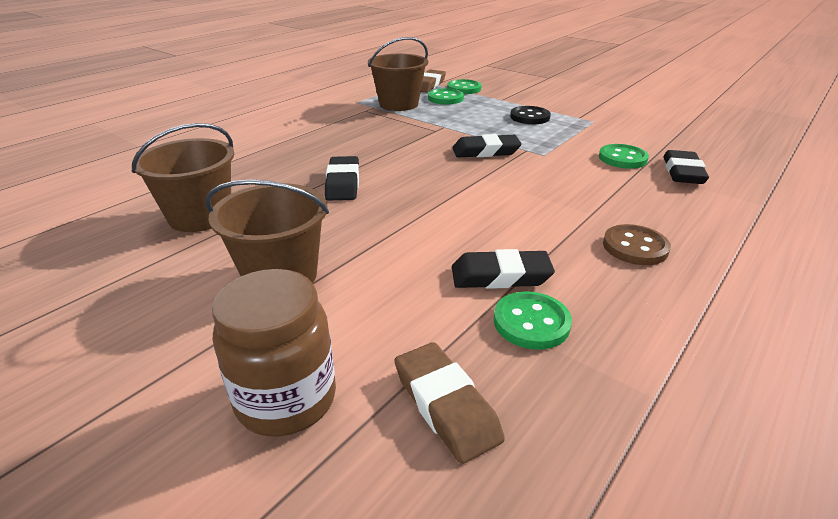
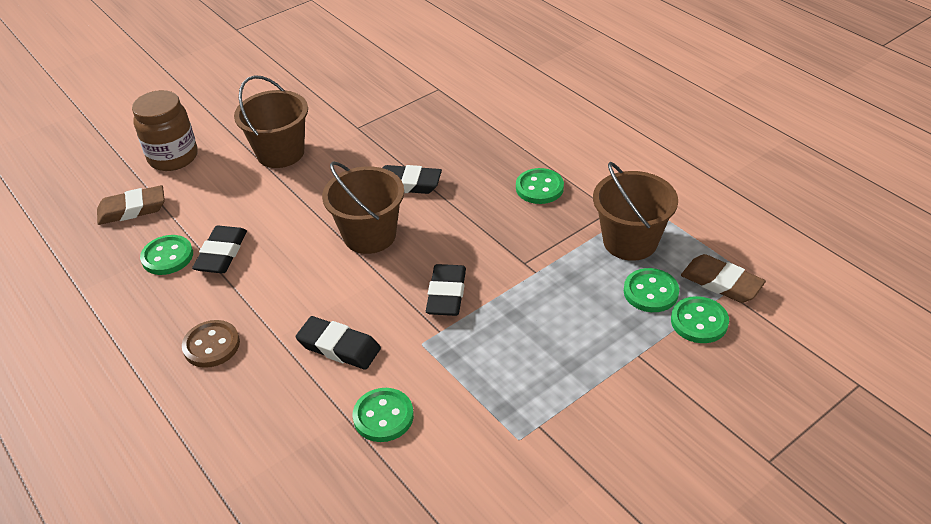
camera: 105 degrees right, 10 degrees up
(200, 216) = (380, 113): brown bucket -> brown bucket (369, 235)
(342, 131) = (539, 188): none -> green button
(530, 117) = (552, 367): black button -> none
(682, 172) = (324, 461): black eraser -> black eraser (339, 347)

